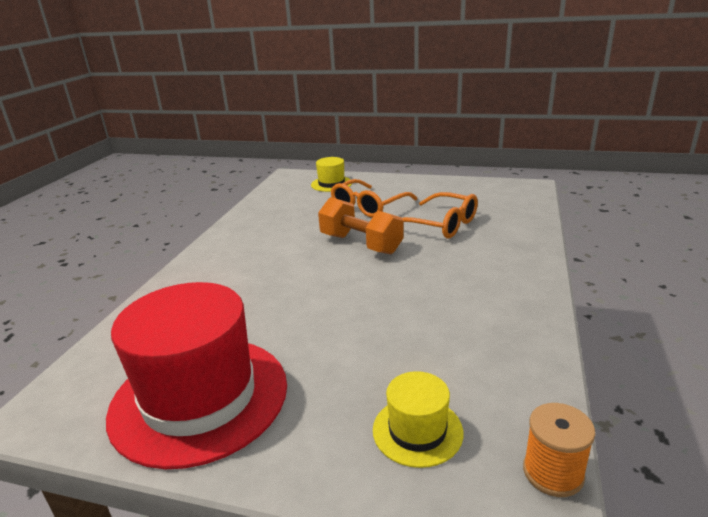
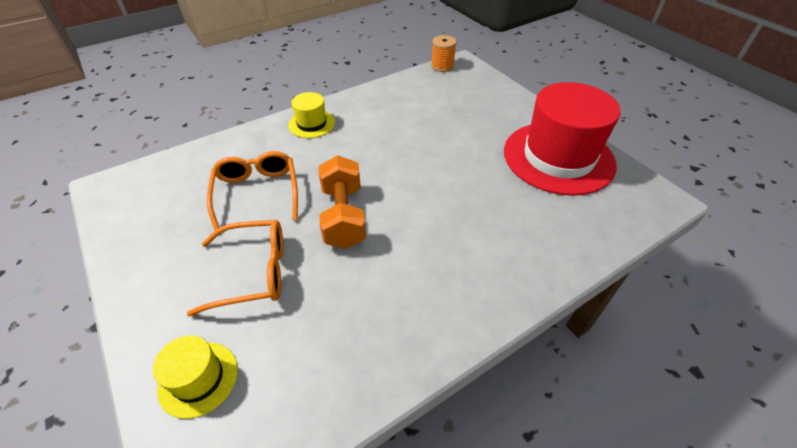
camera: 140 degrees left, 20 degrees up
(417, 431) = (470, 95): yellow hat -> yellow hat (311, 124)

